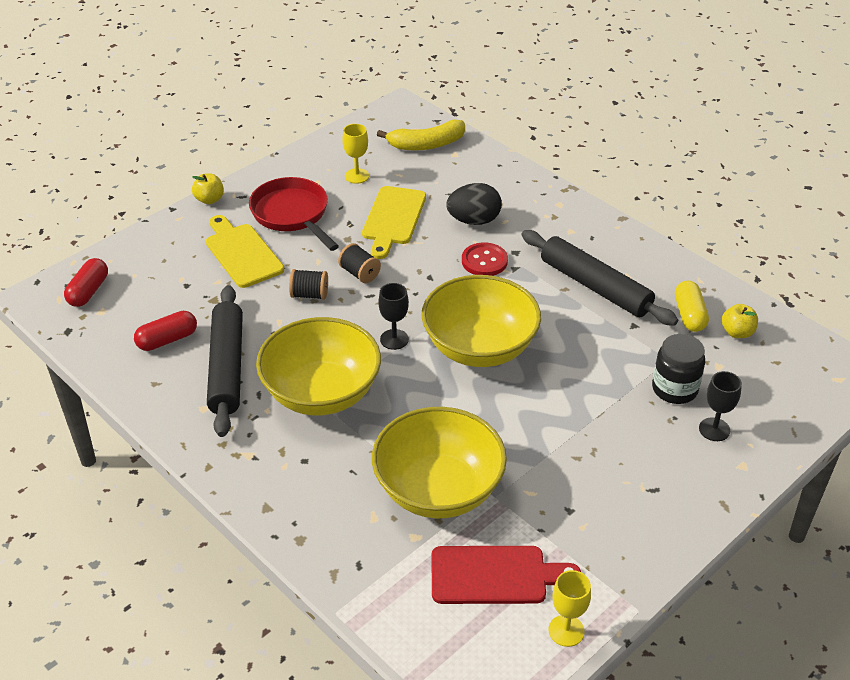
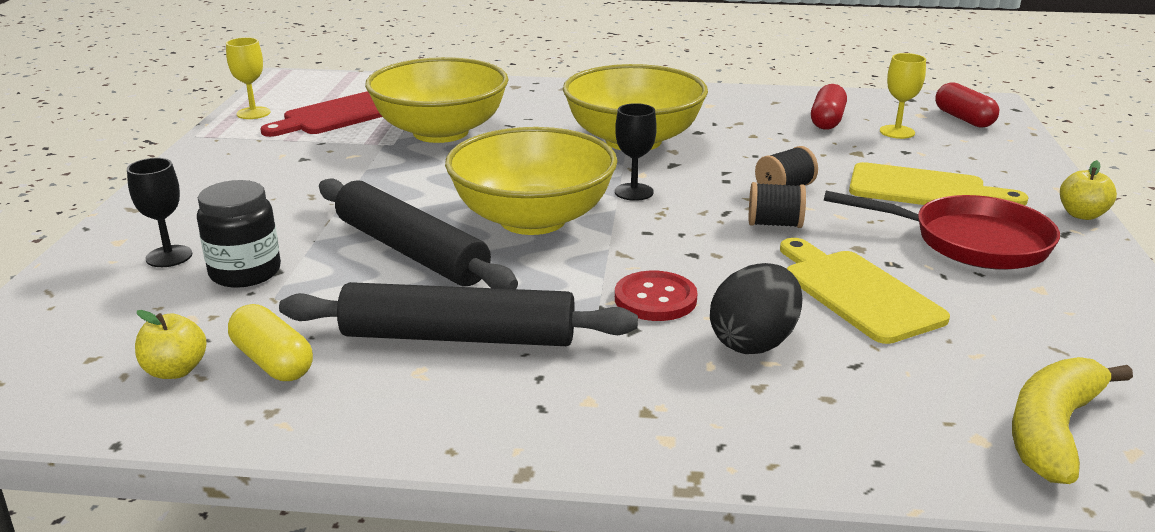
camera: 140 degrees right, 15 degrees down
(226, 367) = (743, 125): black rolling pin -> black rolling pin (411, 251)
(357, 176) = (1018, 322): yellow goblet -> yellow goblet (897, 132)

